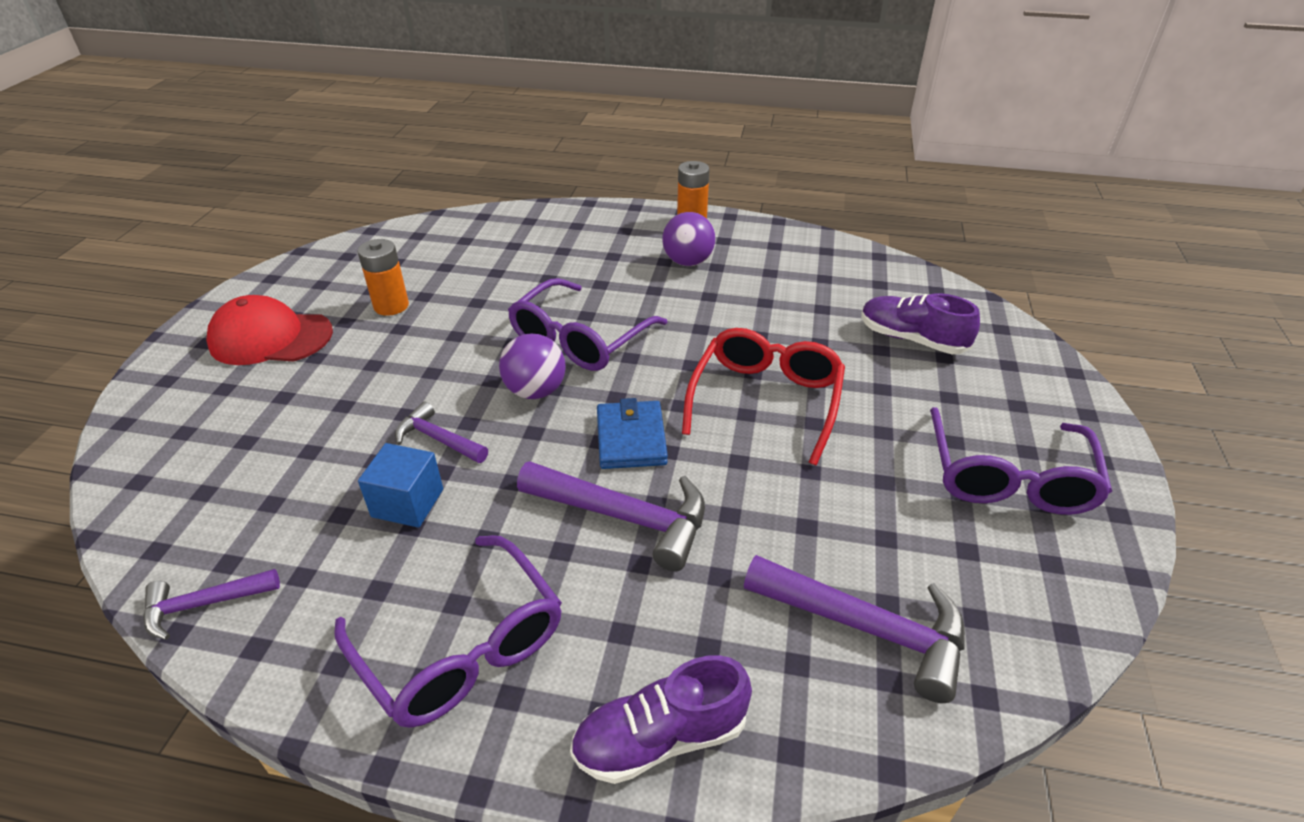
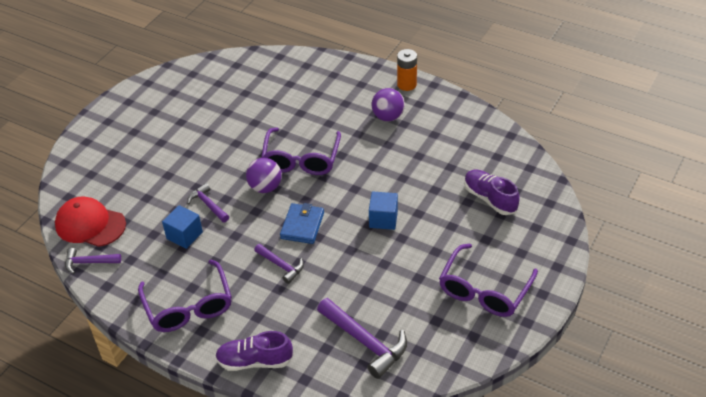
camera: 20 degrees right, 5 degrees up
(270, 338) = (140, 125): red cap -> red cap (90, 224)
(391, 306) = (207, 116): orange battery -> none
(580, 339) = (301, 159): purple glasses -> purple glasses turned 45 degrees counterclockwise
(625, 517) = (281, 266): purple hammer -> purple hammer, size x0.58
(766, 400) = (383, 219): red glasses -> blue cube

